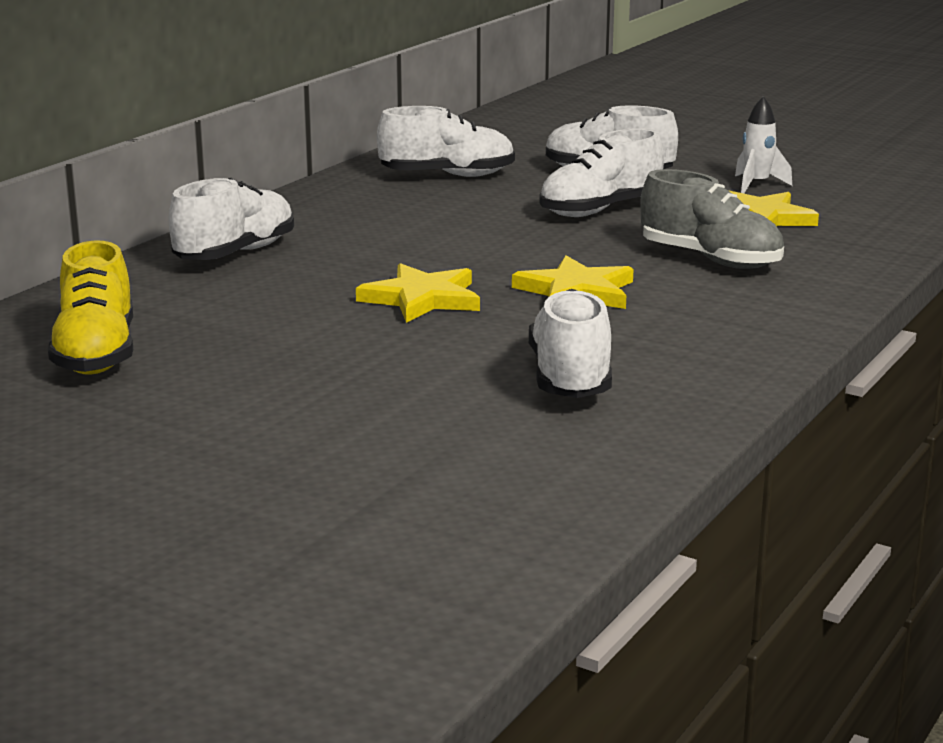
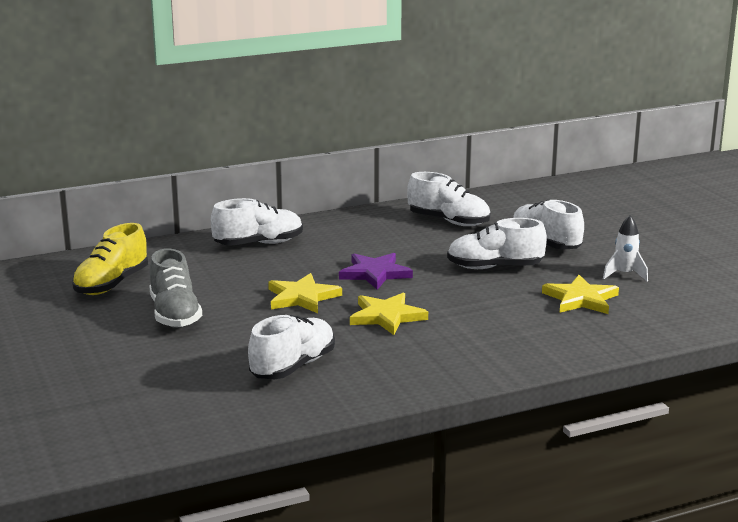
camera: 35 degrees right, 0 degrees up
(466, 250) = (375, 273): none -> purple star
(710, 259) = (498, 318): grey shoe -> grey shoe (175, 314)

